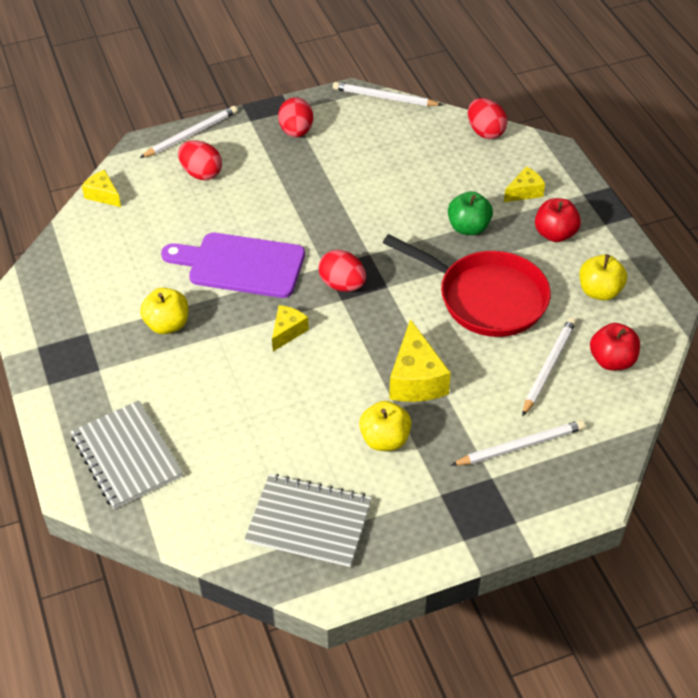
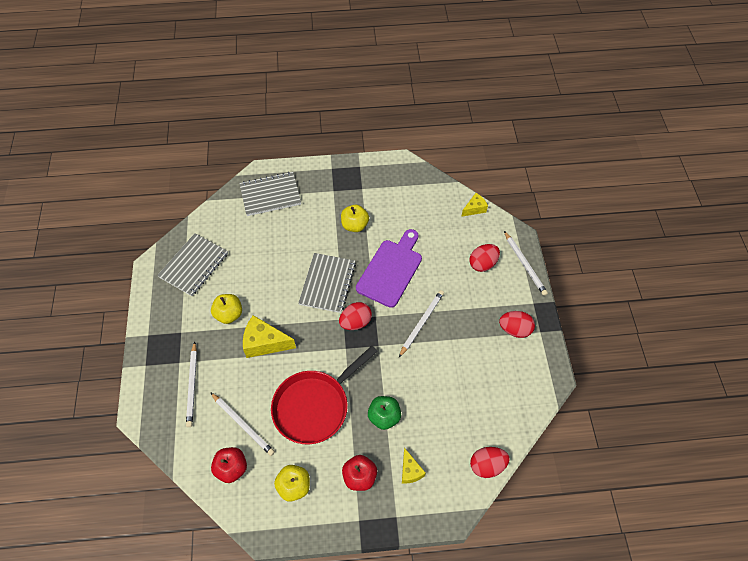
camera: 105 degrees right, 10 degrees up
(287, 332) = (327, 283): yellow cheese -> grey notebook
(384, 97) = (544, 401): white pencil -> white pencil (421, 323)

